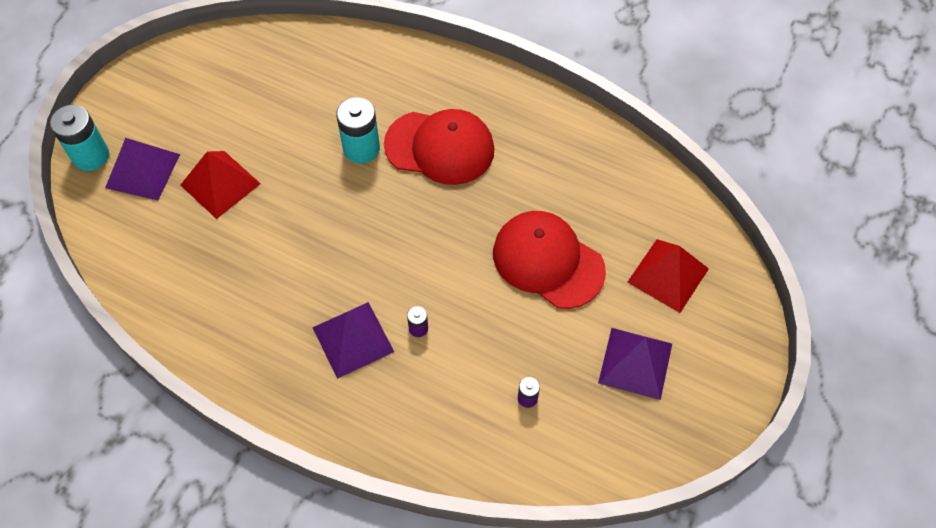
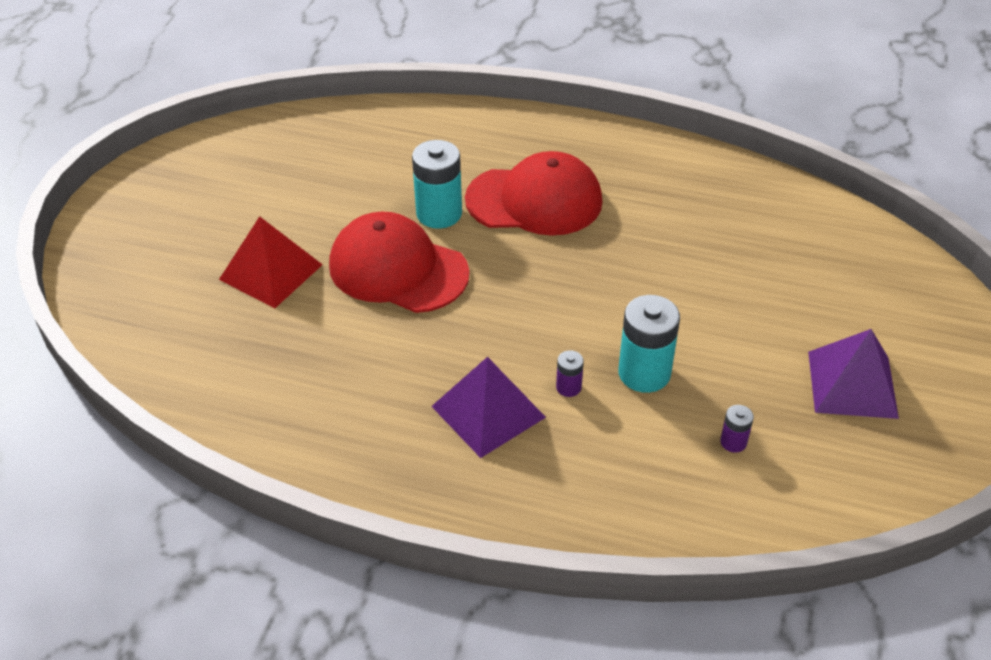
camera: 10 degrees left, 15 degrees down
(91, 156) = (95, 264): turquoise battery -> turquoise battery (644, 373)
(143, 171) = (167, 271): purple pyramid -> none
(548, 261) = (705, 295): red cap -> red cap (398, 269)
(668, 275) = (854, 289): red pyramid -> none

